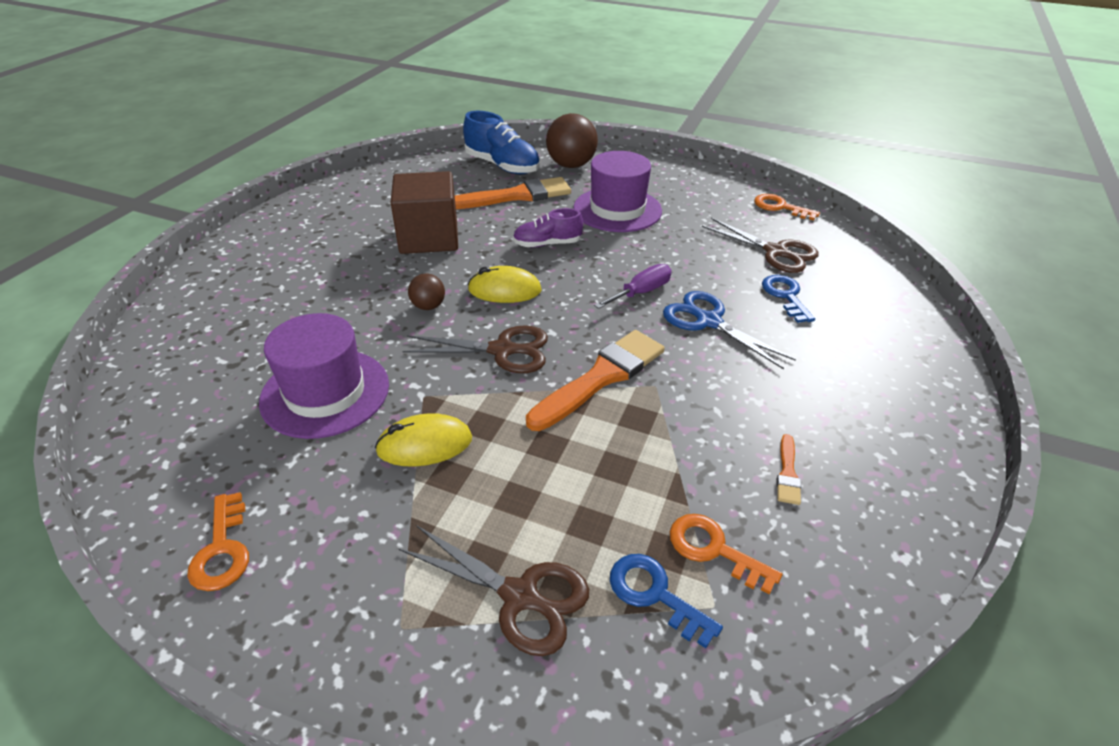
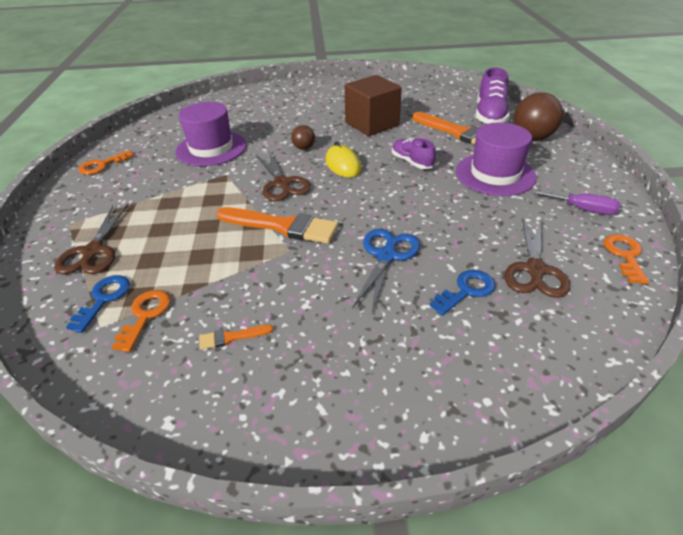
camera: 65 degrees right, 0 degrees up
(424, 444) = (188, 188): yellow mouse -> none
(502, 166) = (490, 115): blue shoe -> purple shoe
(641, 292) = (393, 215): purple screwdriver -> purple screwdriver (582, 209)

